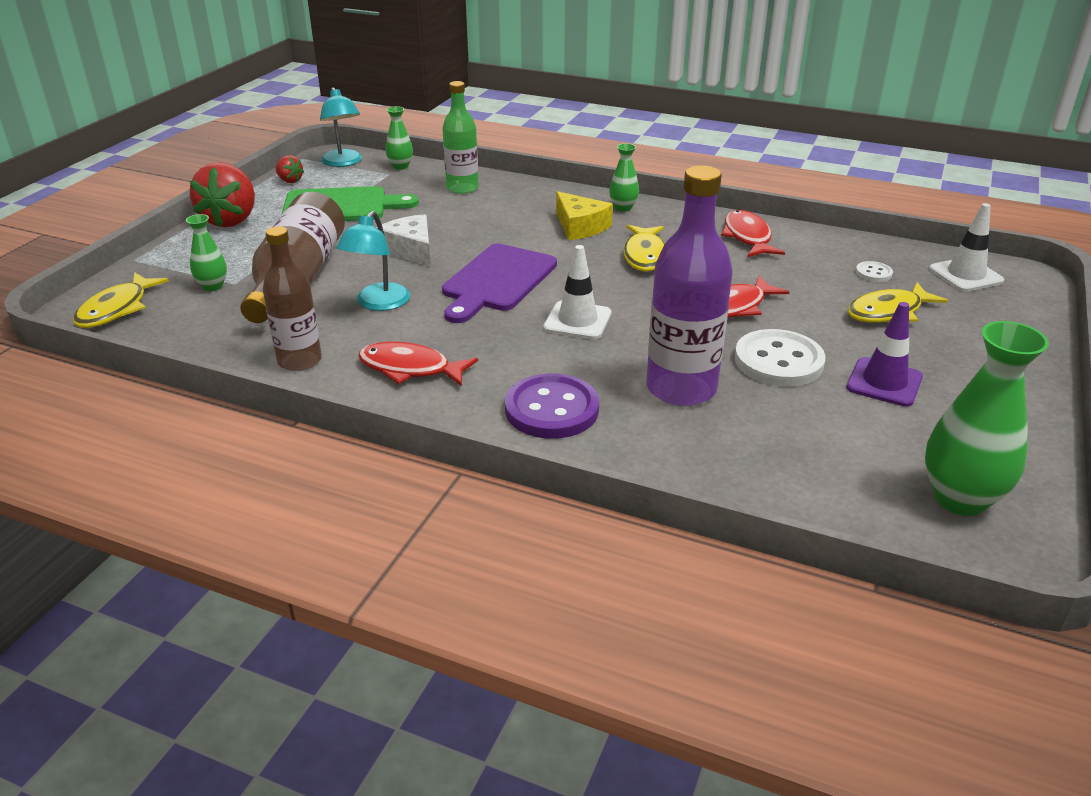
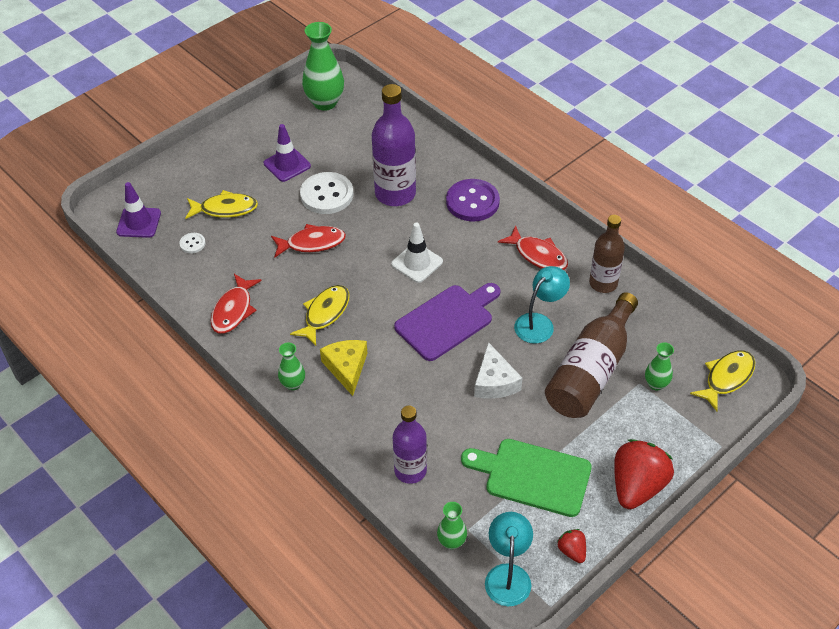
camera: 155 degrees left, 15 degrees up
(462, 188) = (410, 471): green bottle -> purple bottle
(965, 275) = (139, 223): white traffic cone -> purple traffic cone

